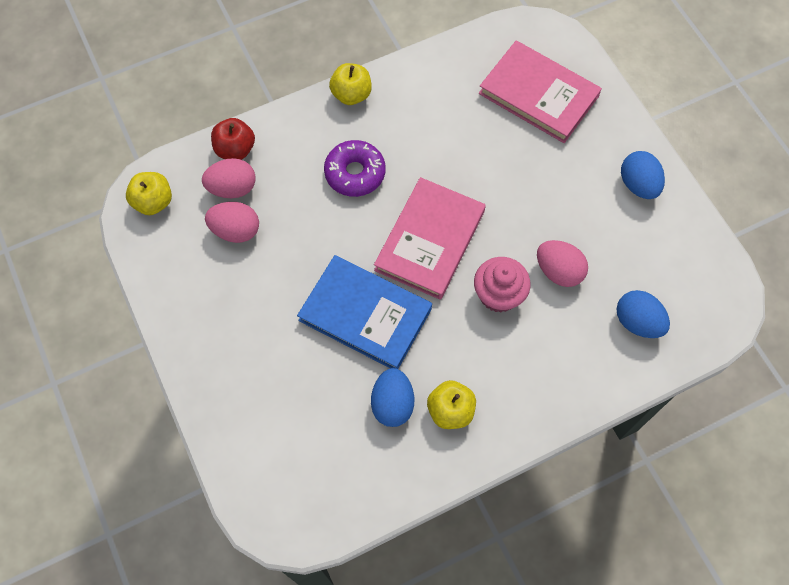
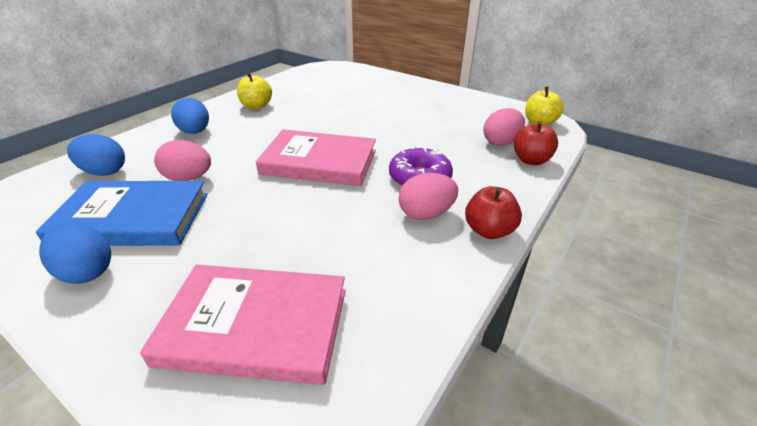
camera: 150 degrees right, 30 degrees down
(236, 230) = (469, 127): pink egg -> pink egg (426, 214)
(351, 94) = (488, 230): yellow apple -> red apple
(365, 314) = (341, 121): blue book -> blue book (132, 218)
(392, 404) = (296, 100): blue egg -> blue egg (195, 132)
(430, 240) = (319, 162): pink book -> pink book turned 75 degrees counterclockwise
(498, 294) = (242, 153): pink cupcake -> none

